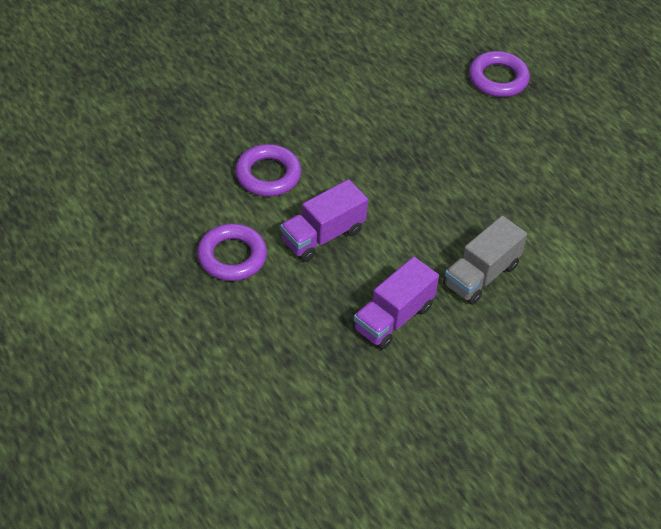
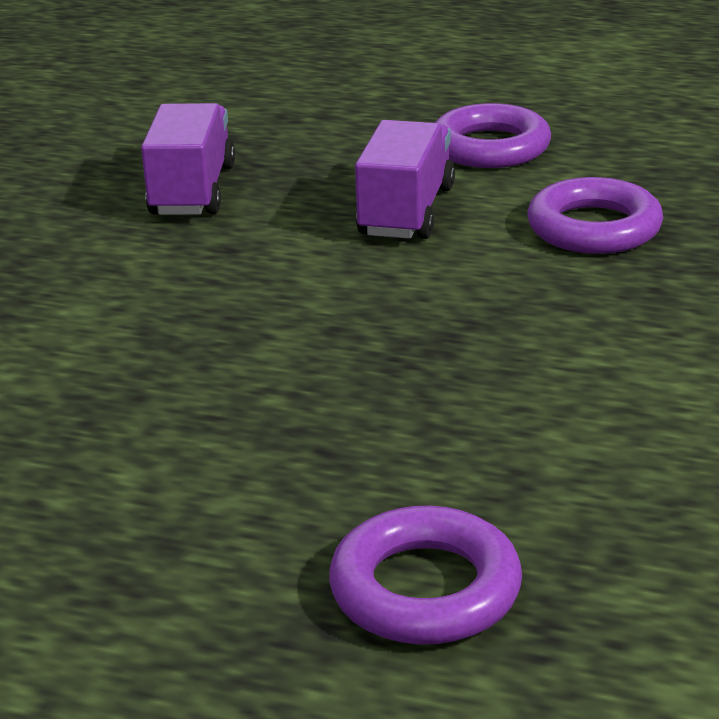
camera: 145 degrees right, 20 degrees down
(481, 275) = (106, 278): grey truck -> none

